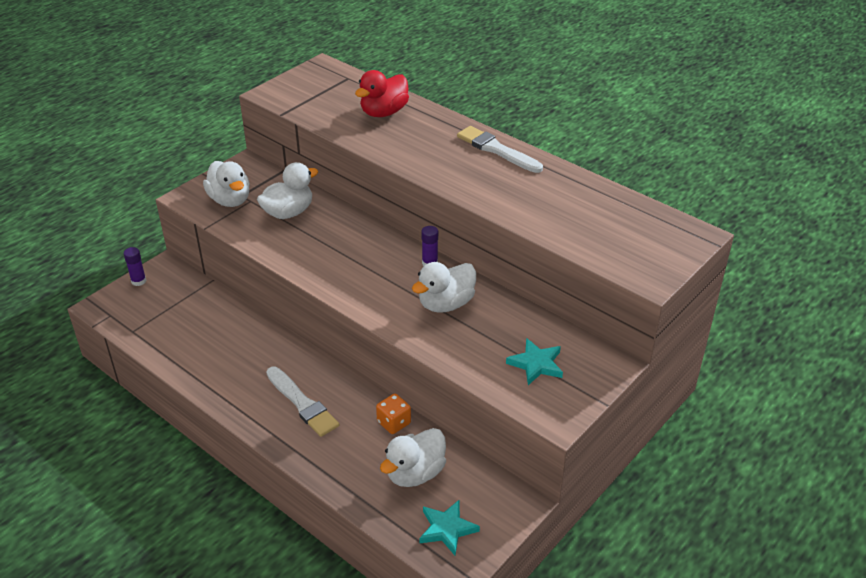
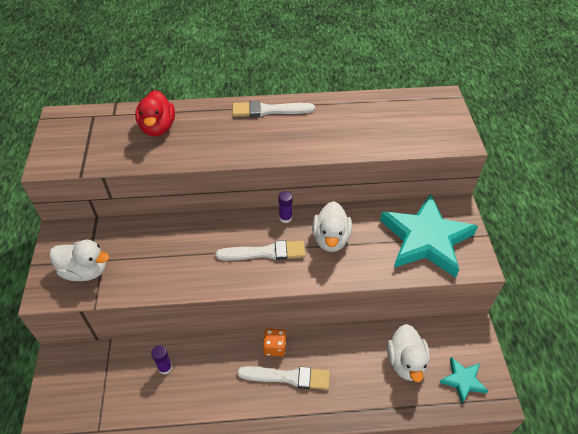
camera: 45 degrees left, 10 degrees up
(138, 281) = (50, 387): purple glue stick -> purple glue stick (165, 367)
(288, 212) = (144, 249): white duck -> none
(375, 276) = (265, 252): none -> white brush
(394, 423) = (355, 340): orange dice -> orange dice (275, 347)
(536, 364) = (426, 239): turquoise star -> turquoise star, size x2.18

